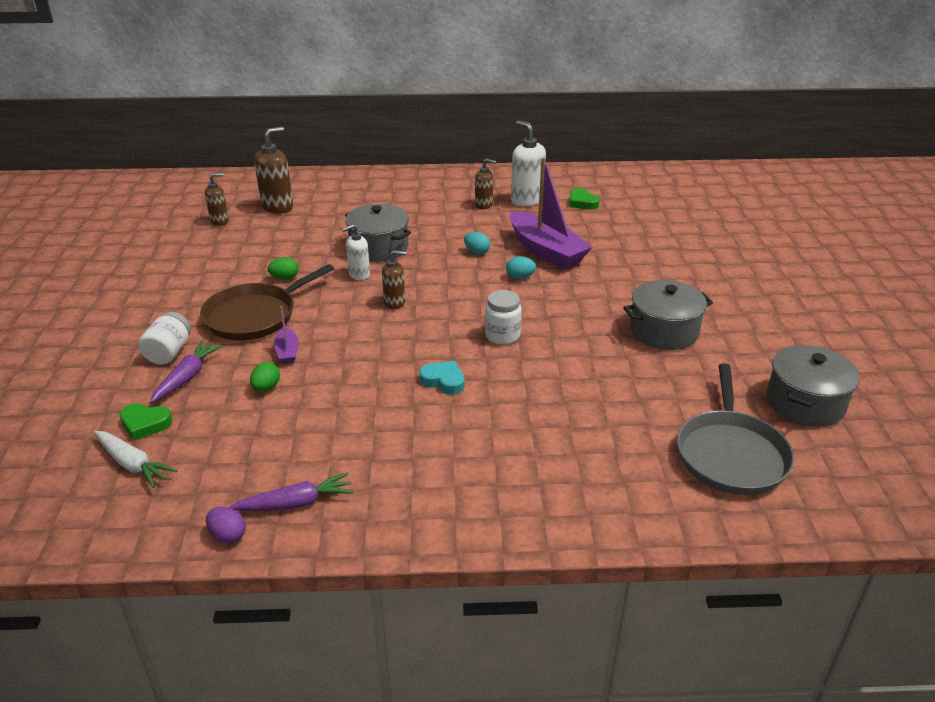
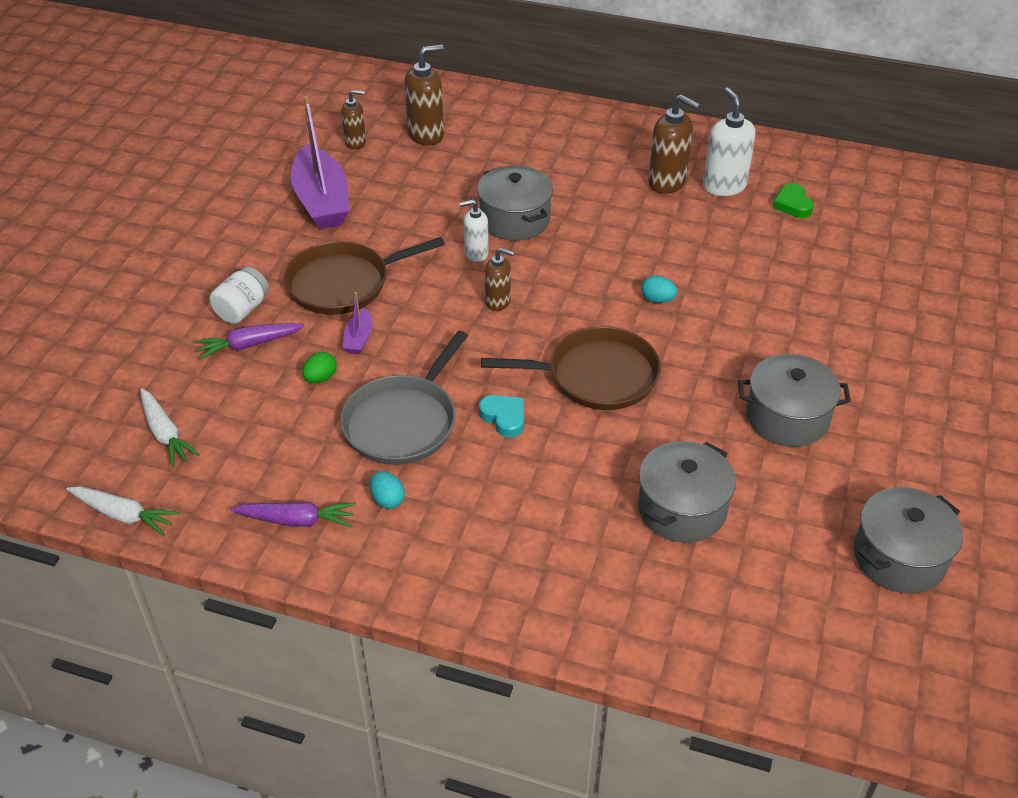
camera: 20 degrees right, 10 degrees up
(116, 543) = (124, 515): none -> white carrot
(145, 424) = (191, 390): green heart -> none
(187, 377) = (249, 345): purple carrot -> purple carrot turned 150 degrees counterclockwise
(228, 535) = (223, 536): purple egg -> none
(284, 278) = (394, 239): green egg -> none
(476, 252) = (624, 251): turquoise egg -> turquoise egg (387, 500)
(484, 205) = (667, 182): brown soap dispenser -> brown soap dispenser, size x1.62
(502, 335) = (596, 376): white jar -> brown pan
(546, 251) = (708, 269): purple boat -> purple boat (322, 201)
(624, 411) = (682, 509): none -> grey pot
(730, 454) = (770, 595): grey pan -> grey pan (403, 422)

